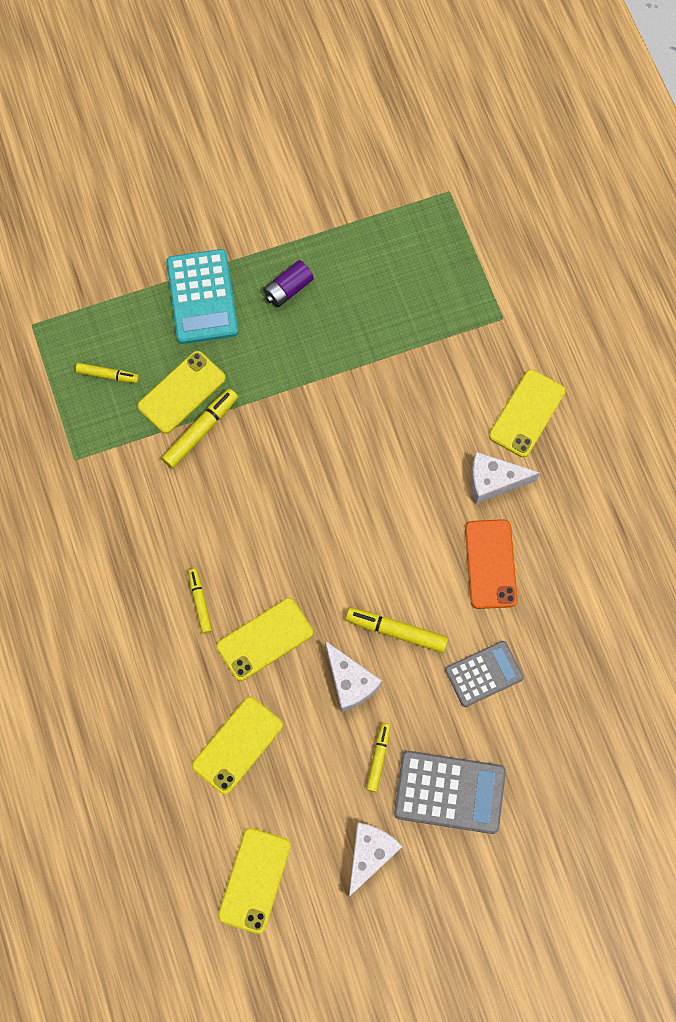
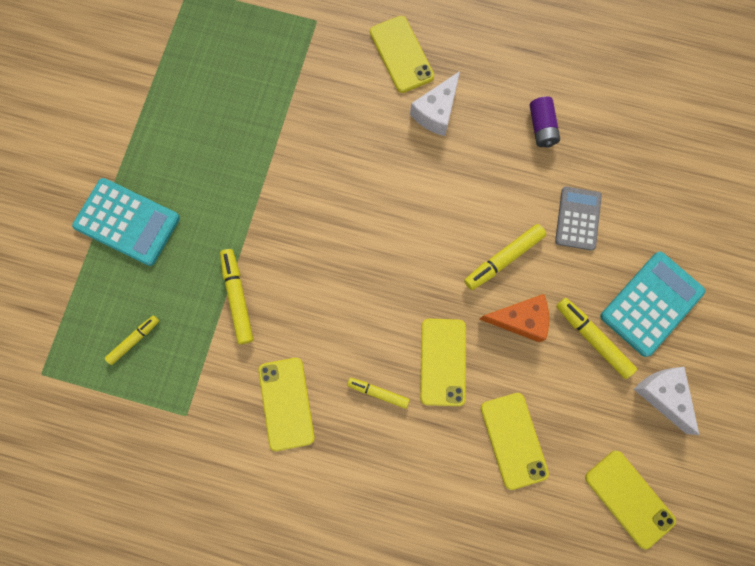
camera: 55 degrees left, 5 degrees up
(182, 392) = (194, 291): yellow phone -> yellow phone (286, 403)
(288, 289) = (173, 153): purple battery -> purple battery (541, 127)
(350, 682) = (520, 319): white cheese -> orange cheese
(378, 758) = (592, 338): yellow marker -> yellow marker, size x1.55
(449, 792) = (651, 304): grey calculator -> turquoise calculator
(490, 564) = (498, 157): orange phone -> none

